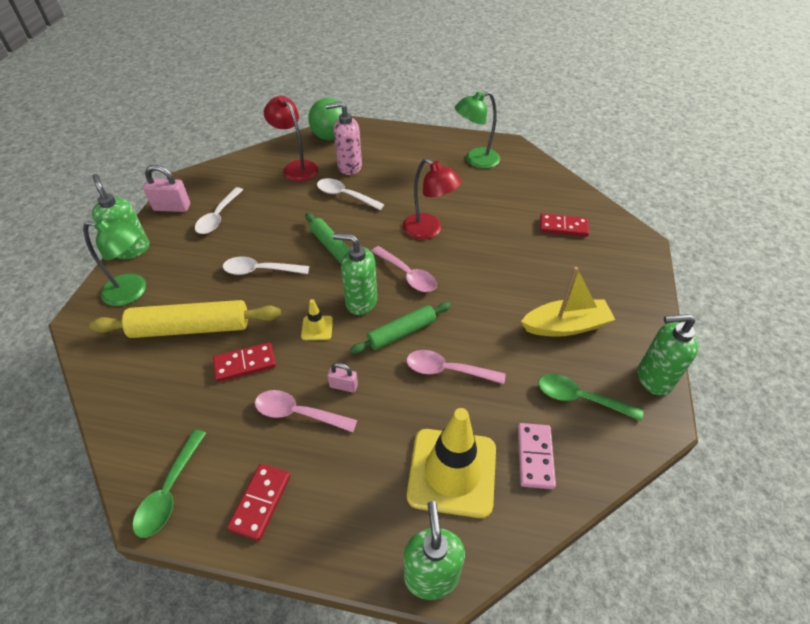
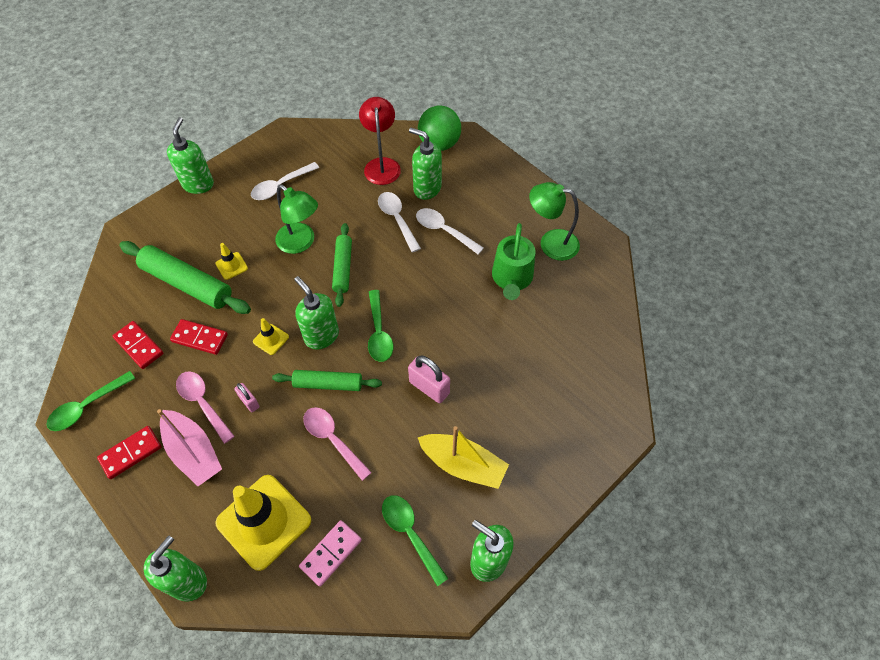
camera: 35 degrees right, 10 degrees up
(133, 291) = (173, 225): green lamp -> green lamp (301, 243)
(172, 207) = (254, 157): pink padlock -> pink padlock (429, 387)
(191, 328) = (187, 283): yellow rolling pin -> green rolling pin
(225, 293) = (231, 266): none -> yellow traffic cone
(260, 270) = (271, 259): white spoon -> white spoon (444, 230)
(328, 459) = (193, 452): none -> pink boat
(349, 167) = (427, 188): pink soap dispenser -> green soap dispenser
(407, 275) = (379, 333): pink spoon -> green spoon
(428, 230) = (436, 298): red lamp -> none
(471, 192) = (512, 278): none -> green watering can
(563, 227) = (561, 367): red domino -> red domino (139, 346)

